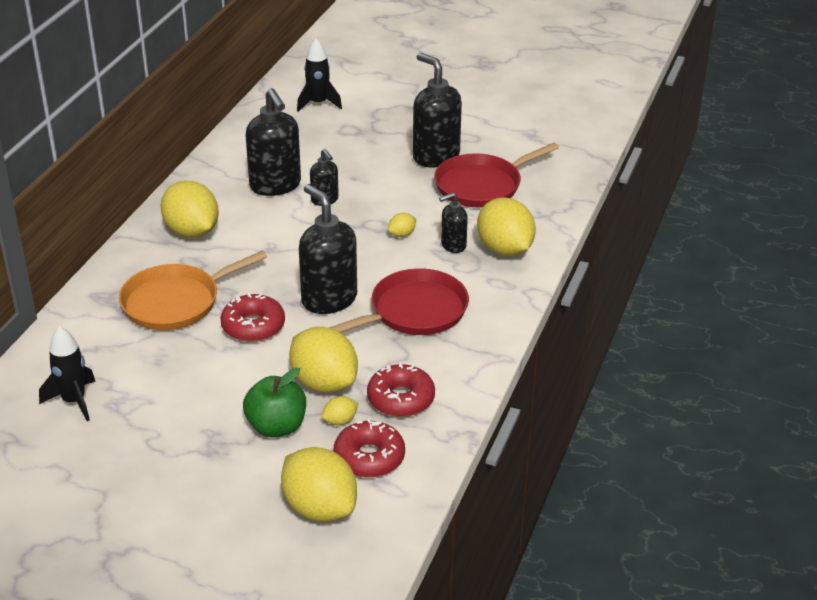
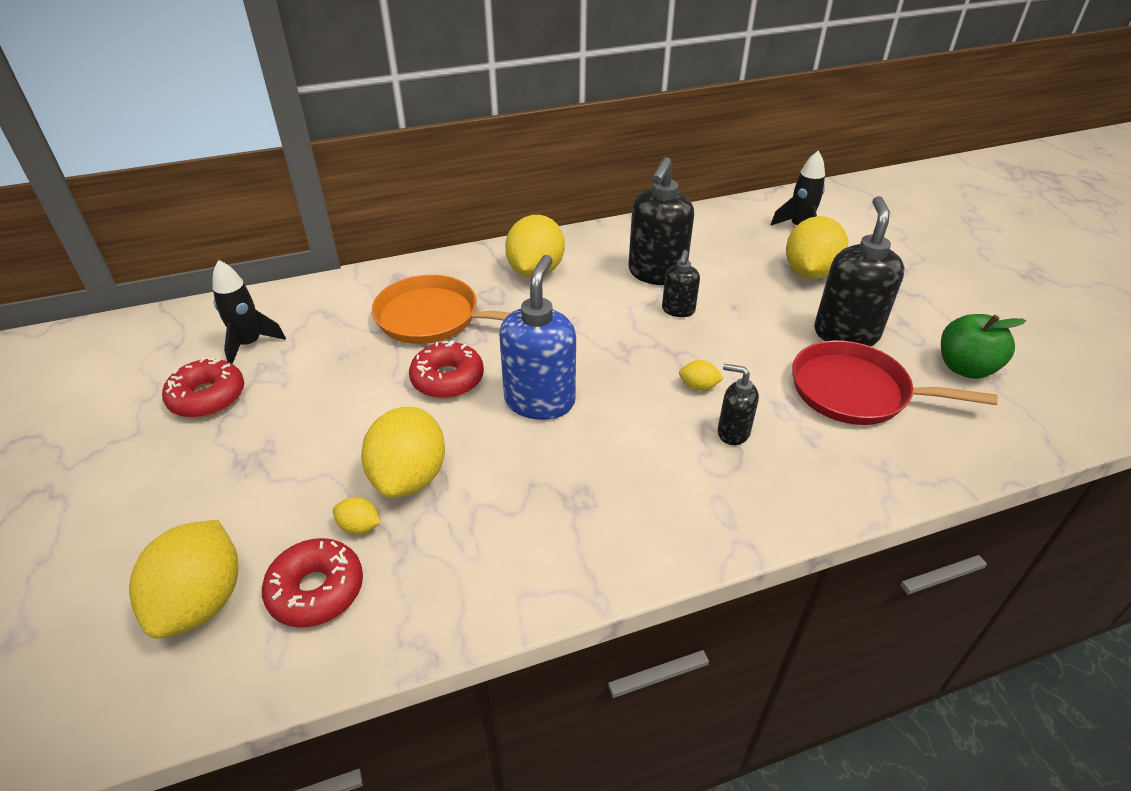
camera: 50 degrees right, 5 degrees up
(276, 427) = (312, 485): green apple -> green apple (965, 368)
(329, 299) = (540, 401): black soap dispenser -> blue soap dispenser
(401, 399) = (438, 554): red donut -> red donut (207, 397)
(414, 311) = (592, 471): red pan -> none
(504, 249) = (783, 476): yellow lemon -> yellow lemon (810, 272)

